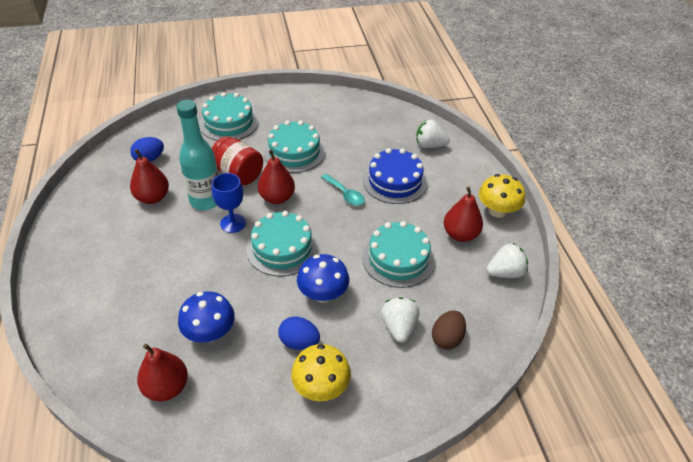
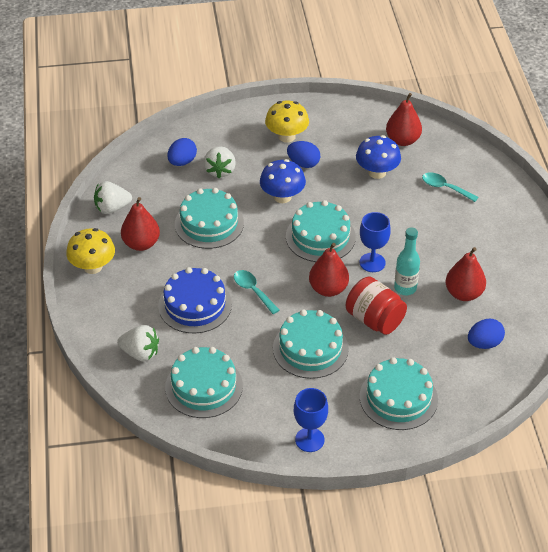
camera: 175 degrees left, 0 degrees up
(133, 313) = (445, 188): none -> turquoise spoon
(206, 200) = (405, 288): turquoise bottle -> turquoise bottle, size x0.65
(296, 99) = (309, 440): none -> blue goblet
(375, 126) = (204, 386): none -> turquoise cake
(447, 338) = (182, 162): brown egg -> blue egg

